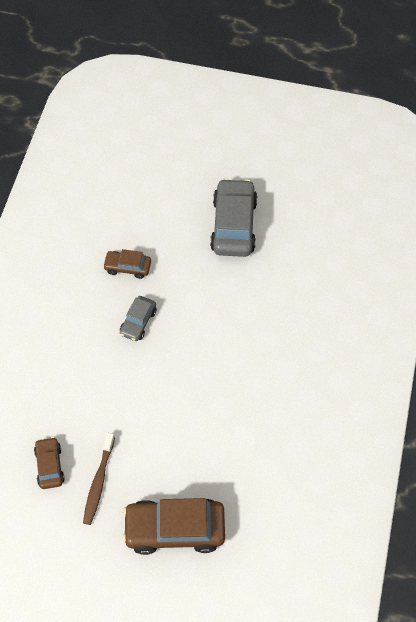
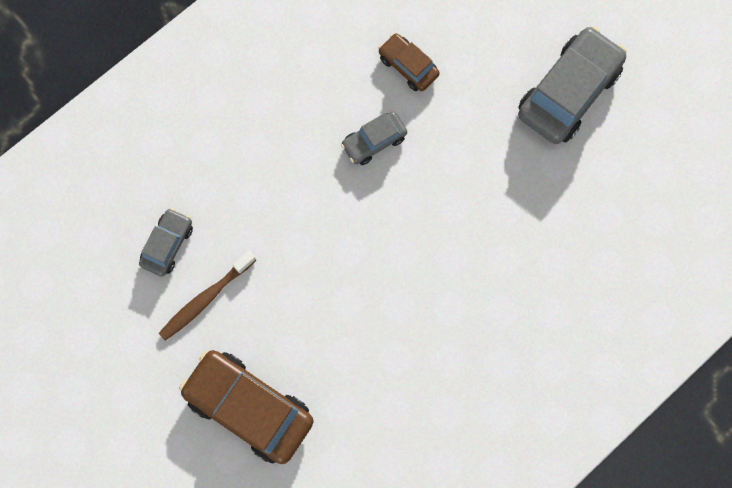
camera: 35 degrees right, 15 degrees up
(50, 465) = (168, 245): brown car -> grey car

